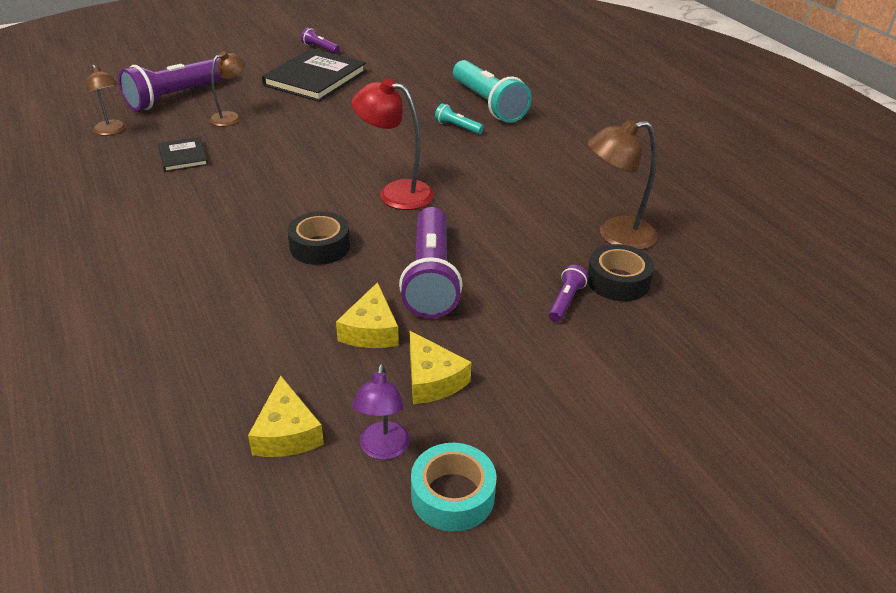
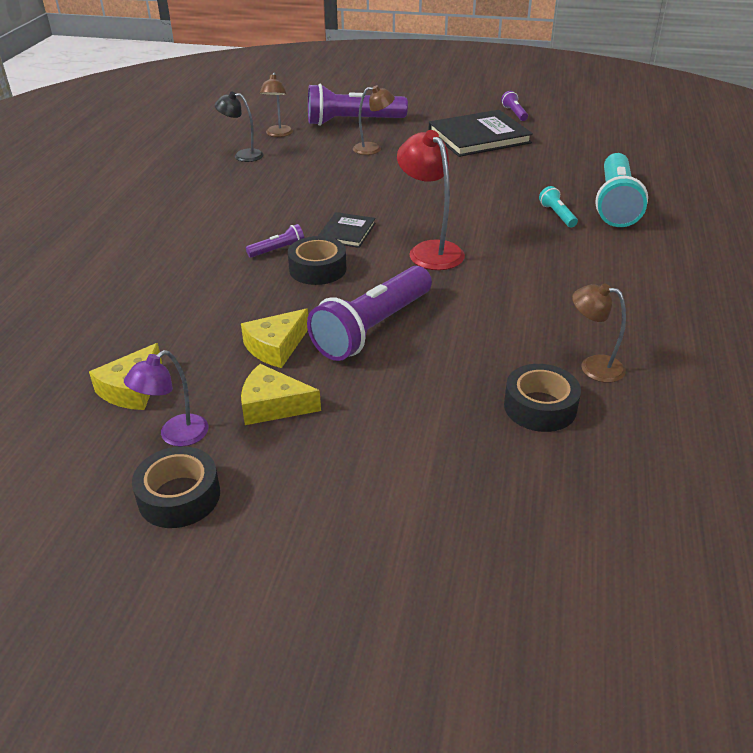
camera: 40 degrees right, 0 degrees up
(99, 165) = (242, 155): none -> black lamp
(183, 156) = (303, 167): black book -> black book (347, 232)
(432, 379) = (273, 405): yellow cheese -> yellow cheese turned 90 degrees clockwise
(452, 495) = (179, 496): turquoise tape -> black tape
(565, 301) = (464, 400): purple flashlight -> purple flashlight (278, 250)
(615, 235) = (593, 366): brown lamp -> brown lamp, size x0.64

